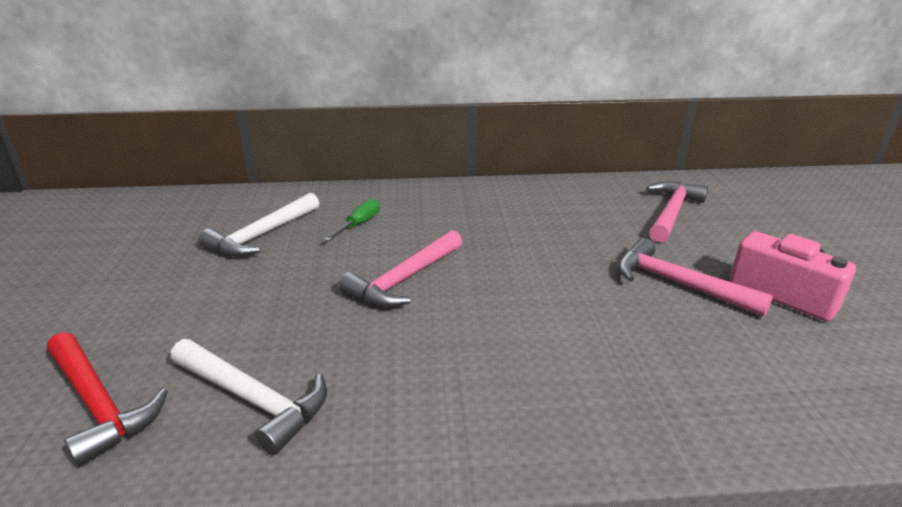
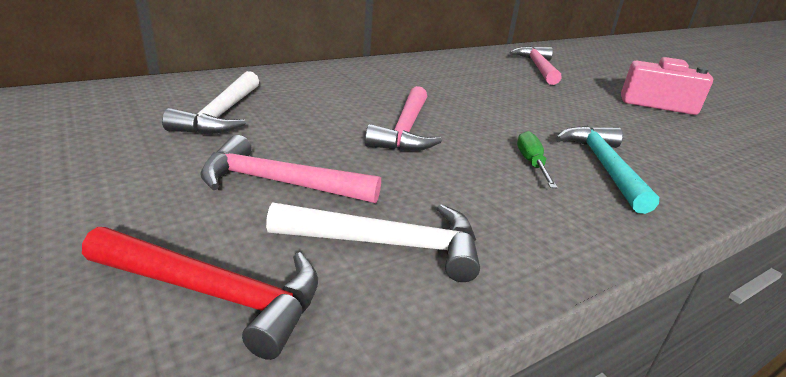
camera: 30 degrees left, 0 degrees up
(359, 224) = (312, 96): green screwdriver -> green screwdriver (531, 163)
(574, 370) = (604, 166): none -> turquoise hammer
(678, 284) = (595, 106): pink hammer -> pink hammer (279, 183)

